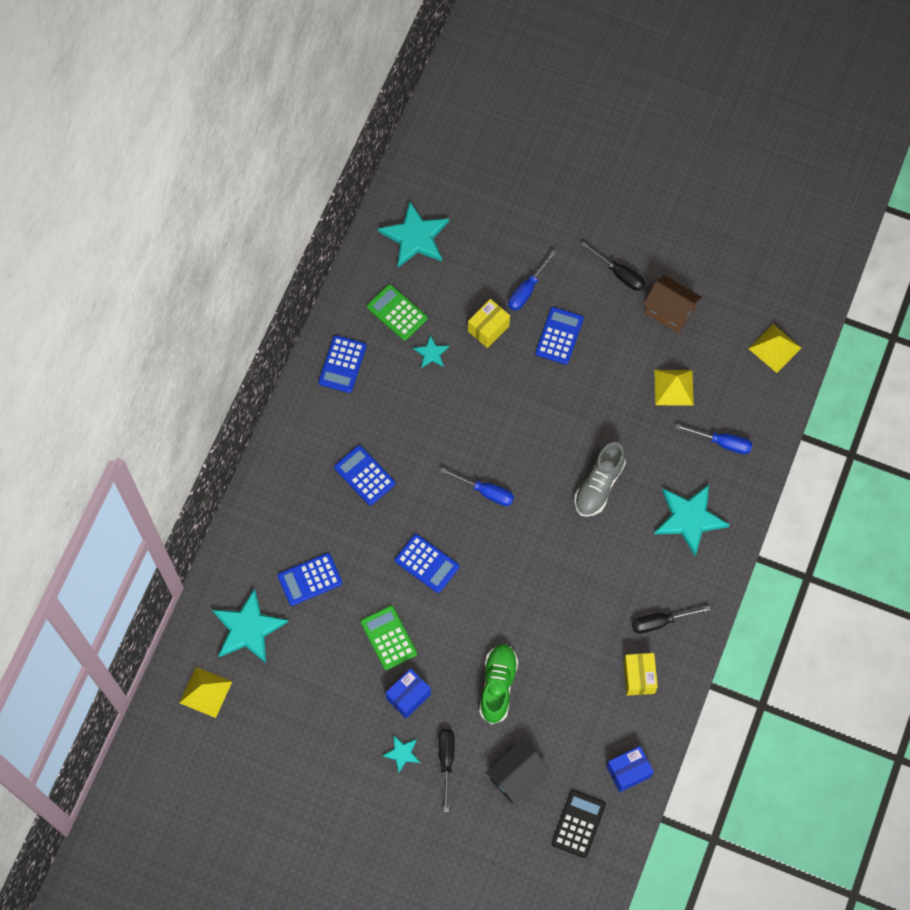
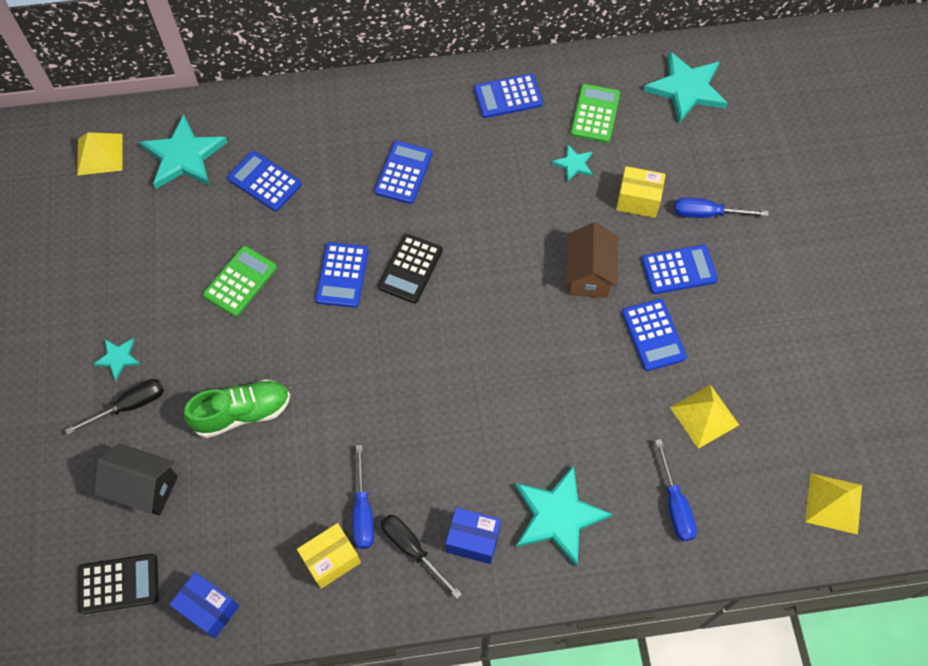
camera: 60 degrees right, 5 degrees down
(408, 696) = (185, 332): blue box -> blue box (473, 540)
(450, 513) = (410, 269): none -> black calculator
(485, 491) = (456, 289): blue screwdriver -> blue screwdriver (363, 511)
(598, 383) = (653, 335): none -> blue calculator
(599, 485) = (535, 397): grey shoe -> none
(619, 274) = (793, 291): black screwdriver -> none
(669, 311) = (790, 365): brown house -> brown house (588, 274)

